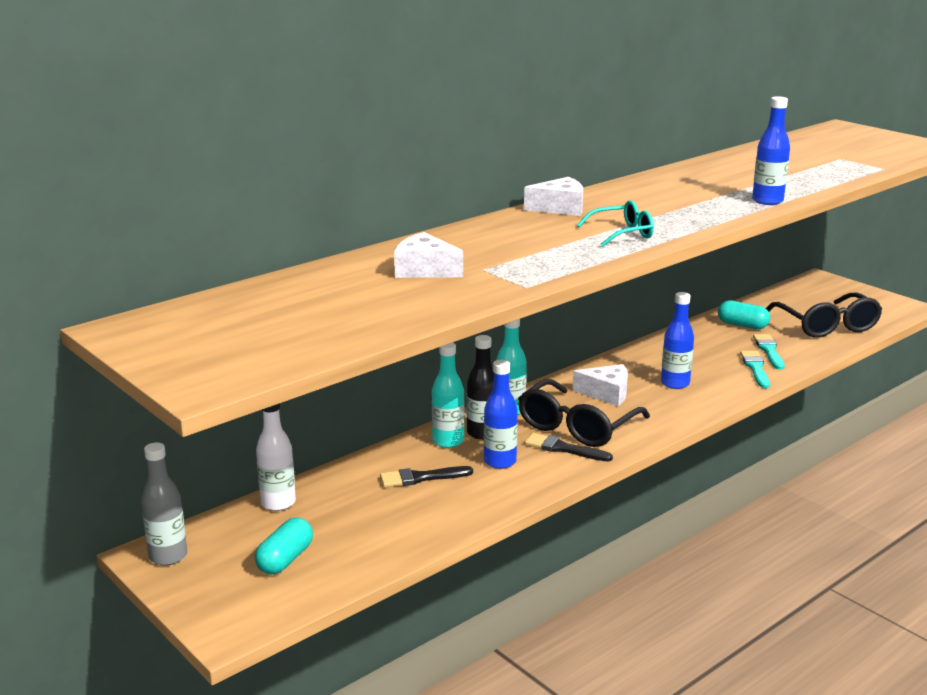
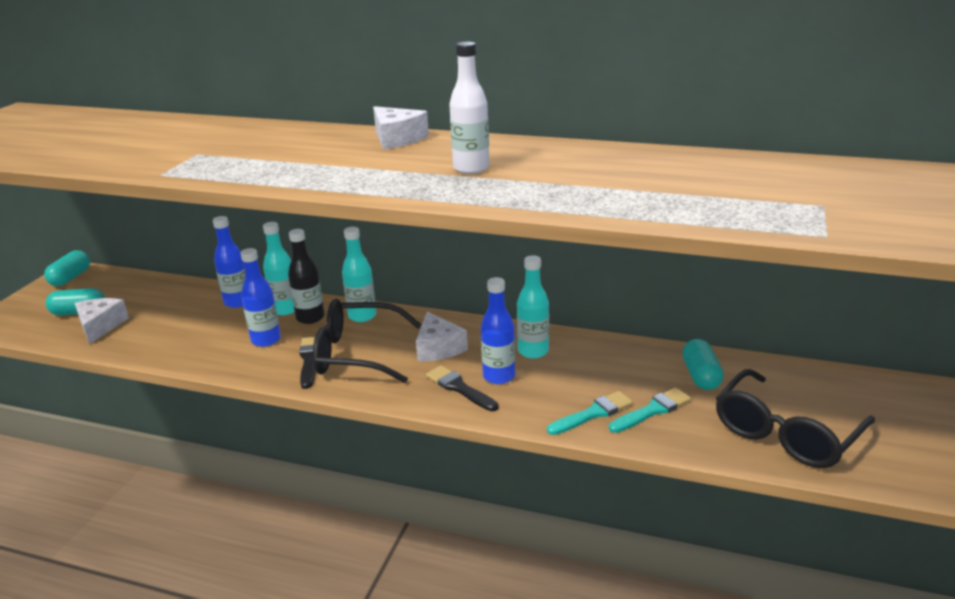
camera: 60 degrees right, 5 degrees up
(168, 556) = (71, 278): grey bottle -> turquoise capsule
(278, 503) = (153, 284): white bottle -> white bottle (471, 168)
(421, 478) = (218, 318): black brush -> black brush (459, 388)
(424, 270) = (180, 140): white cheese -> white cheese (100, 326)
(622, 233) = (344, 172): turquoise glasses -> none
(652, 363) = (533, 351): none -> turquoise bottle
(767, 201) = (548, 204): blue bottle -> blue bottle (238, 302)

